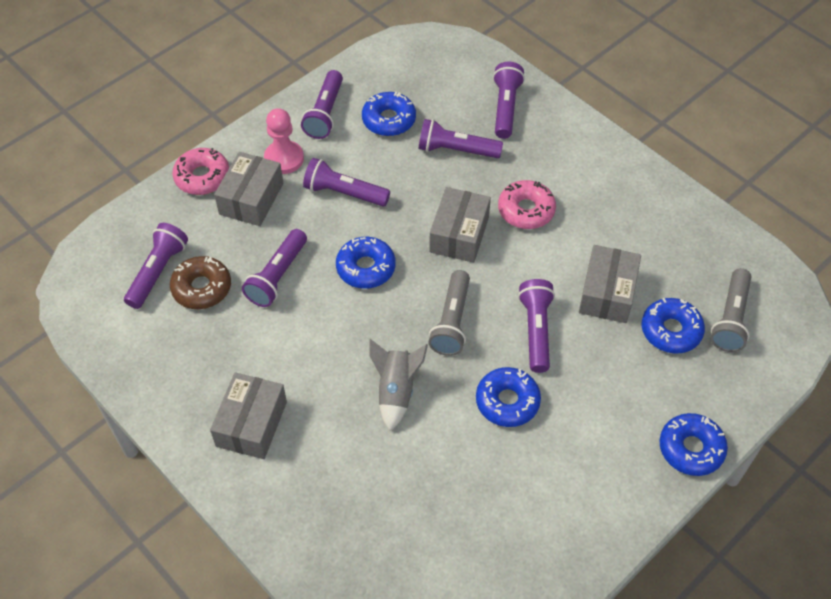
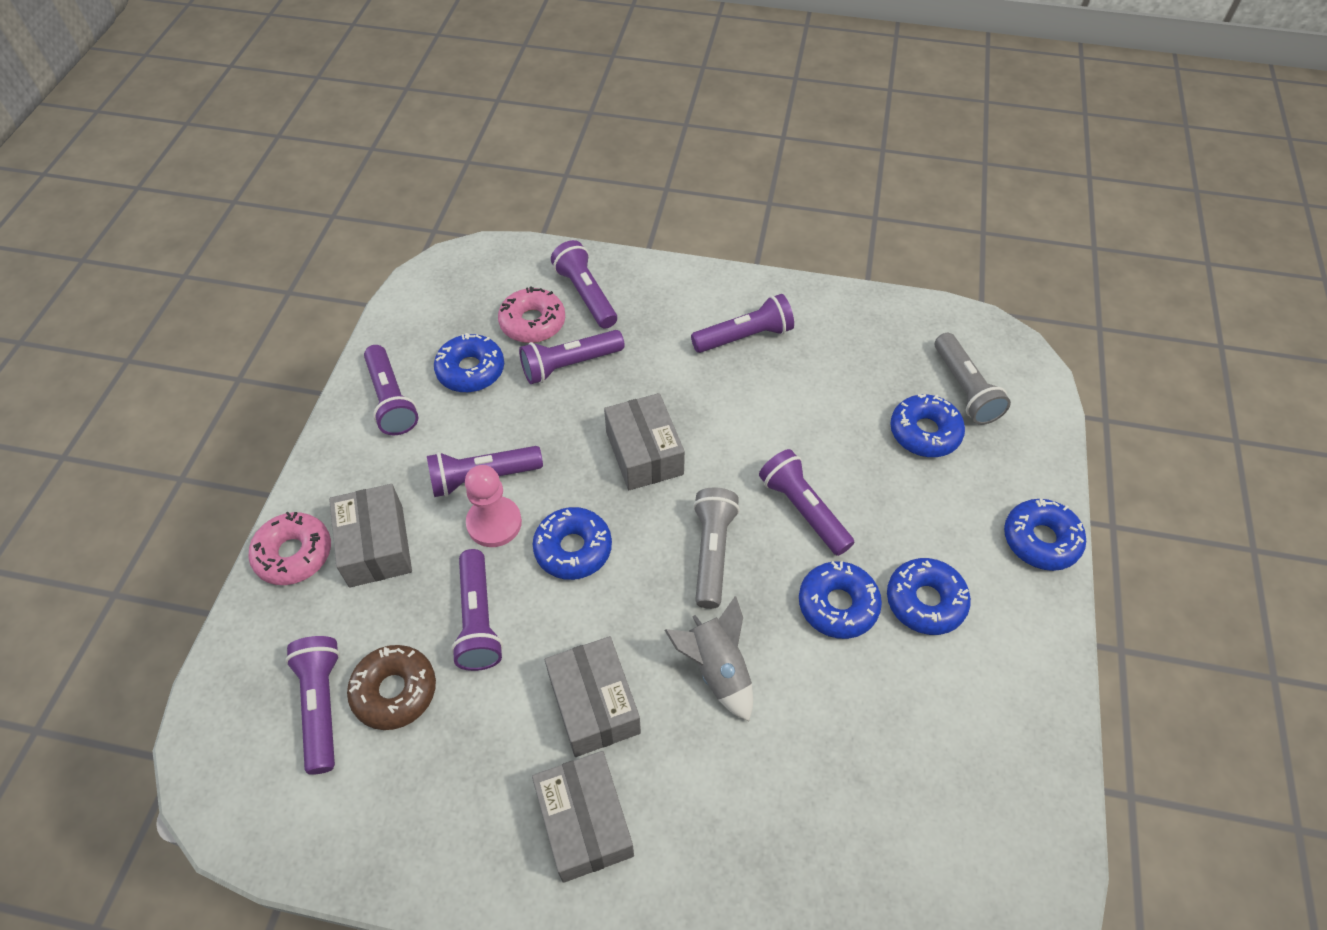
camera: 35 degrees left, 0 degrees up
(284, 159) = (381, 477): pink pawn -> pink pawn (494, 523)
(452, 321) = (712, 552): grey flashlight -> grey flashlight turned 150 degrees counterclockwise
(526, 210) = (691, 389): pink donut -> pink donut (532, 323)
(569, 435) = (925, 601): none -> blue donut
(595, 195) = (744, 337): none -> purple flashlight
(607, 293) = (837, 429): grey box -> grey box (594, 704)

